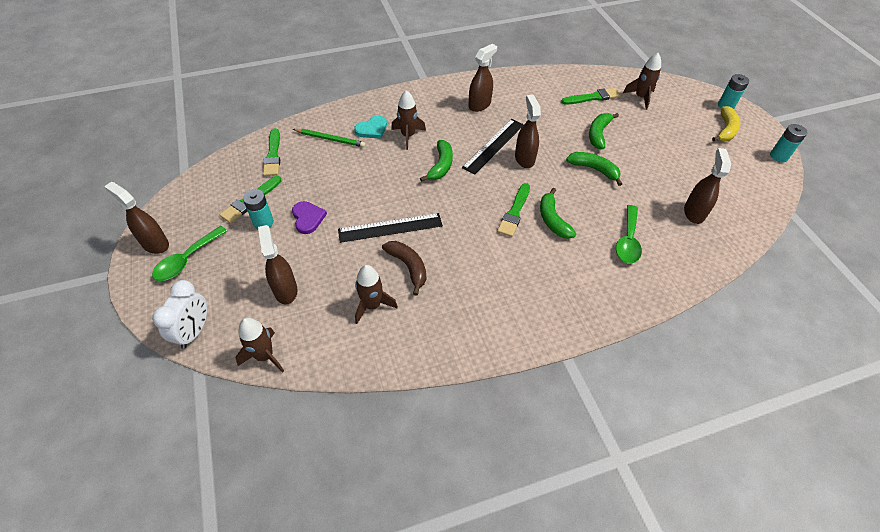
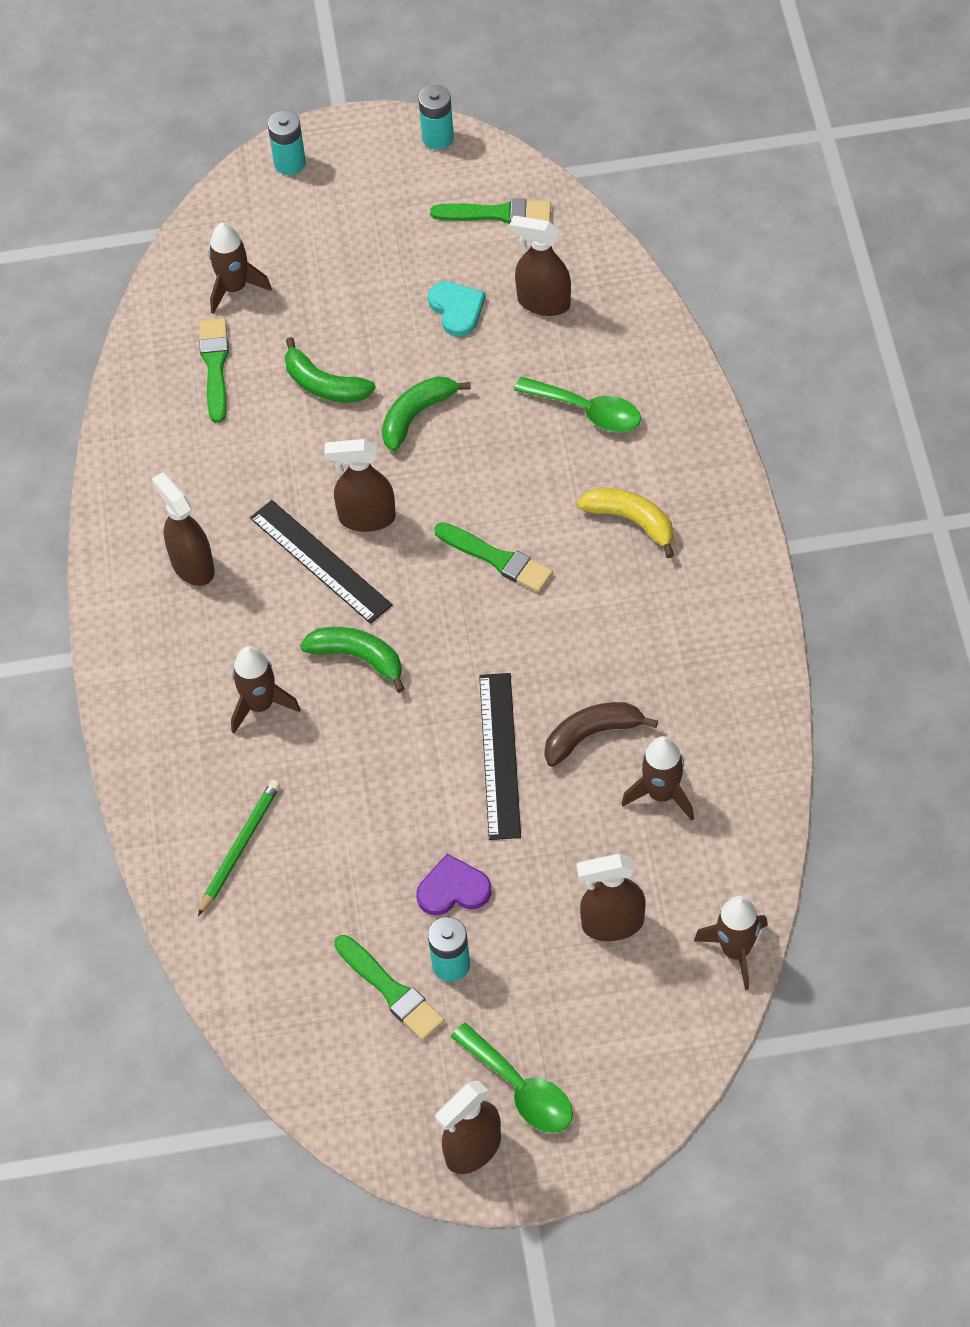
camera: 75 degrees left, 5 degrees up
(194, 331) = (676, 1059): white clock -> none
(273, 155) = (266, 954): green brush -> green brush (497, 214)
(372, 129) = (225, 768): turquoise heart -> turquoise heart (457, 309)
(552, 220) = (524, 506): green banana -> none
(725, 130) = (355, 187): yellow banana -> yellow banana (631, 521)

